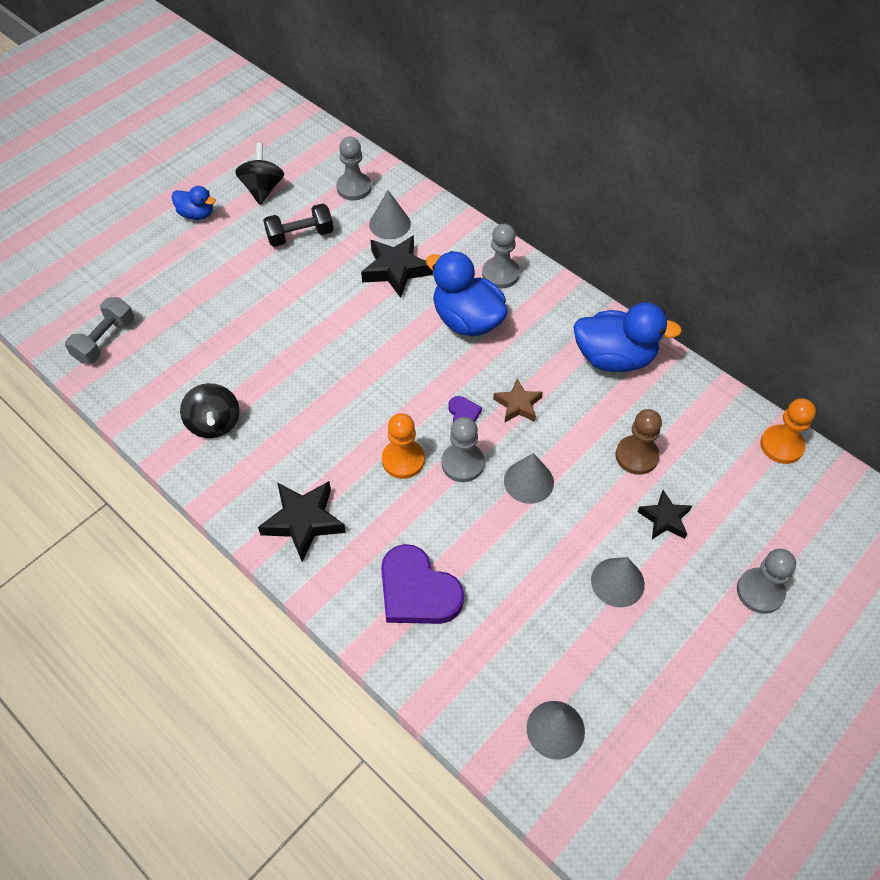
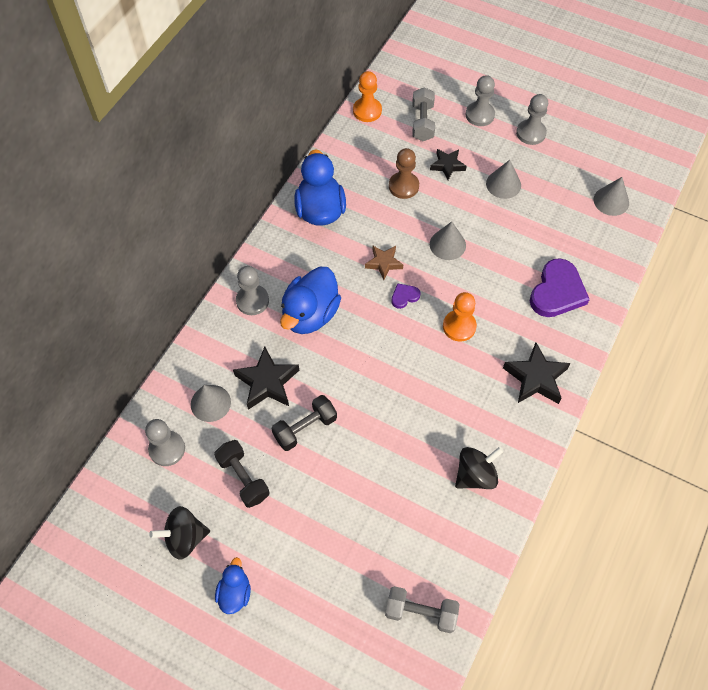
camera: 105 degrees left, 5 degrees up
(332, 290) = (305, 428): none -> black dumbbell
(462, 463) = (448, 287): grey pawn -> grey pawn (531, 133)
(752, 509) = (422, 122): none -> grey dumbbell

